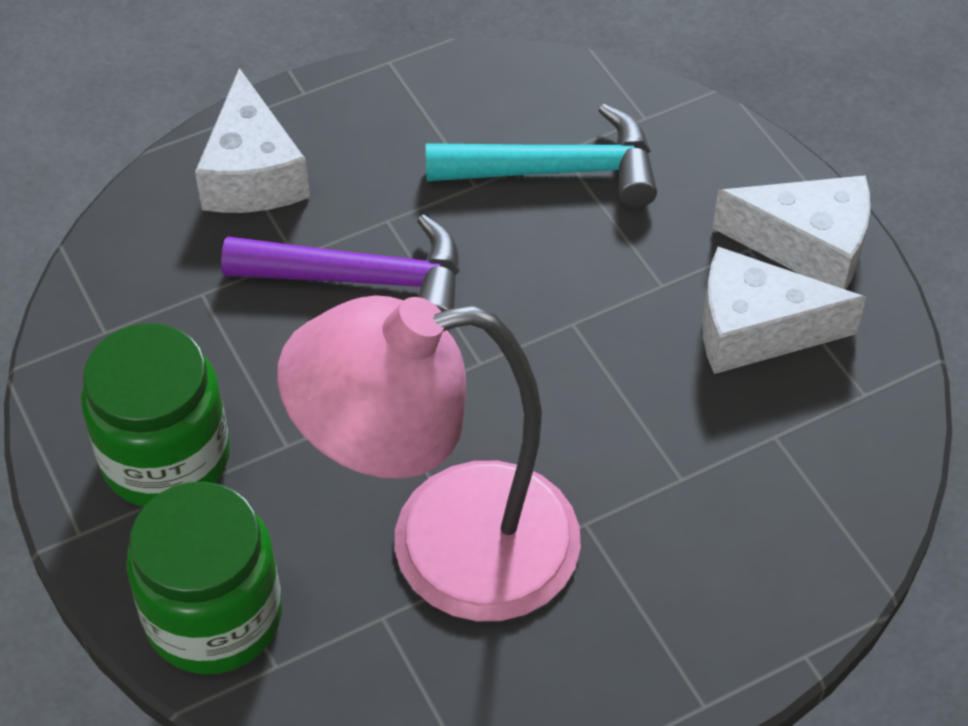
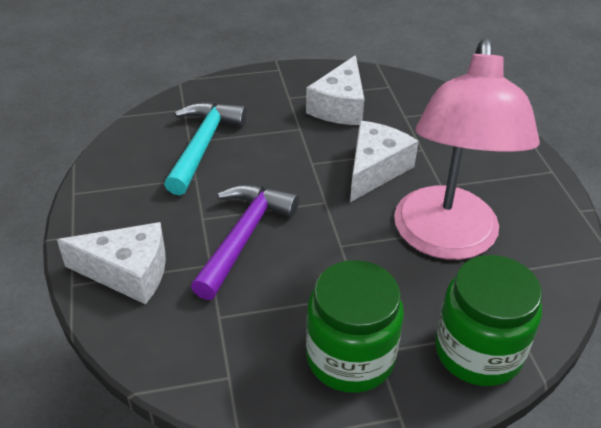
camera: 75 degrees left, 10 degrees down
(807, 246) = (295, 80): white cheese -> white cheese (375, 169)

